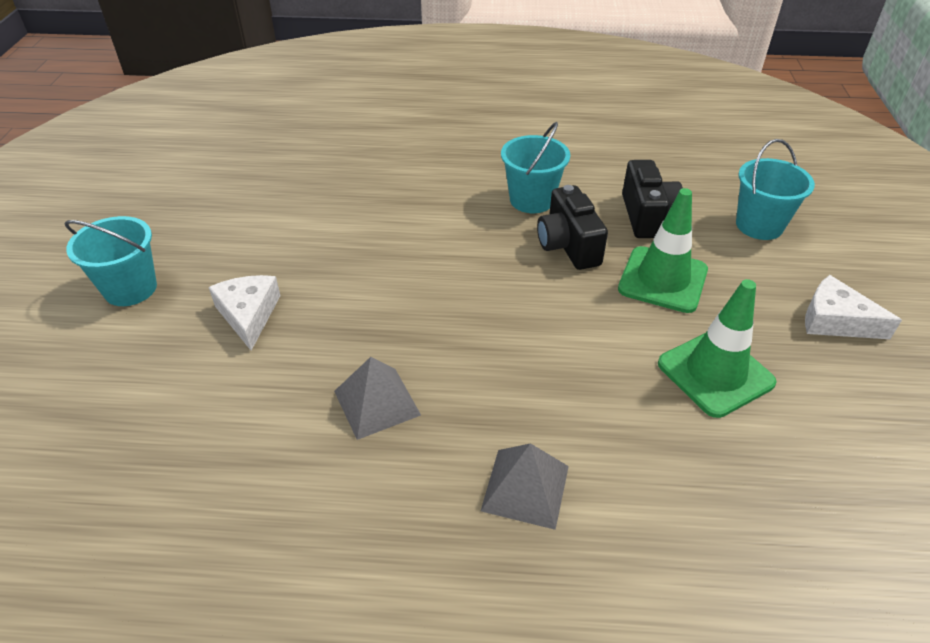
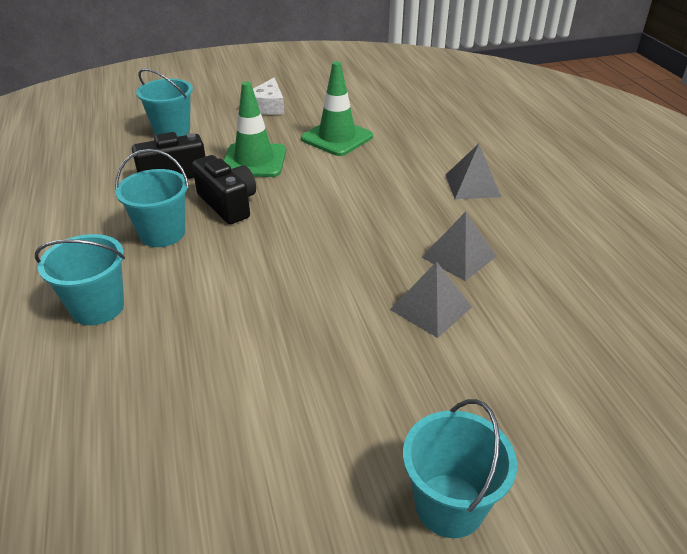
camera: 110 degrees left, 5 degrees down
(248, 315) = (421, 369): white cheese -> none
(313, 347) = (431, 308): none -> grey pyramid
(443, 163) = (97, 307): none -> turquoise bucket
(568, 246) = (228, 204): black camera -> black camera turned 90 degrees counterclockwise

